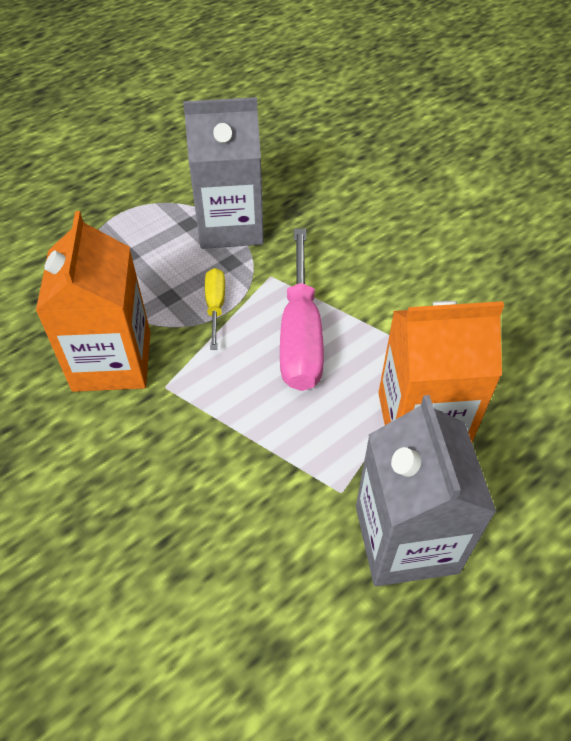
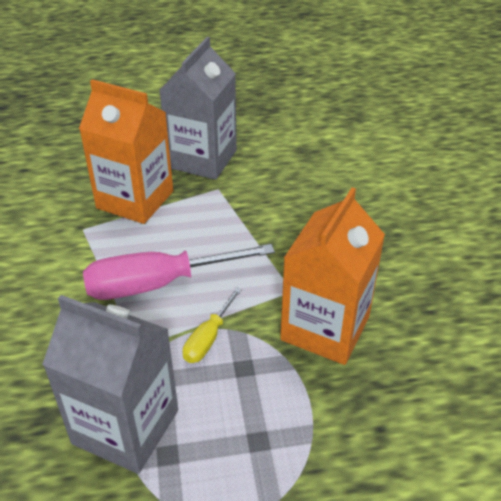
camera: 150 degrees left, 10 degrees down
(300, 334) = (159, 284): pink screwdriver -> pink screwdriver turned 135 degrees counterclockwise

